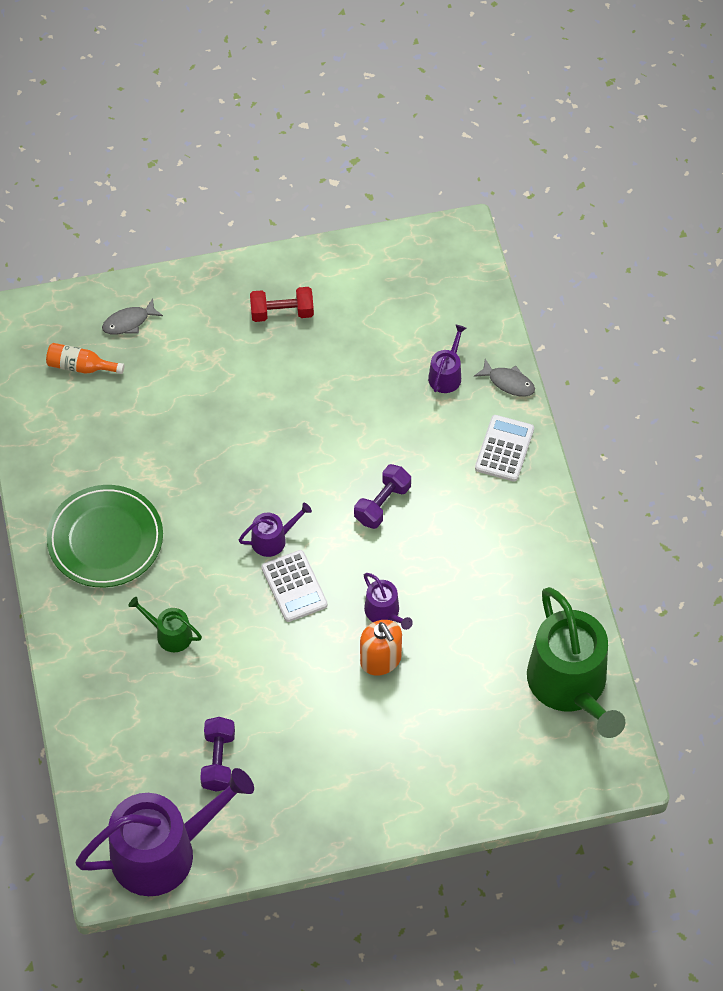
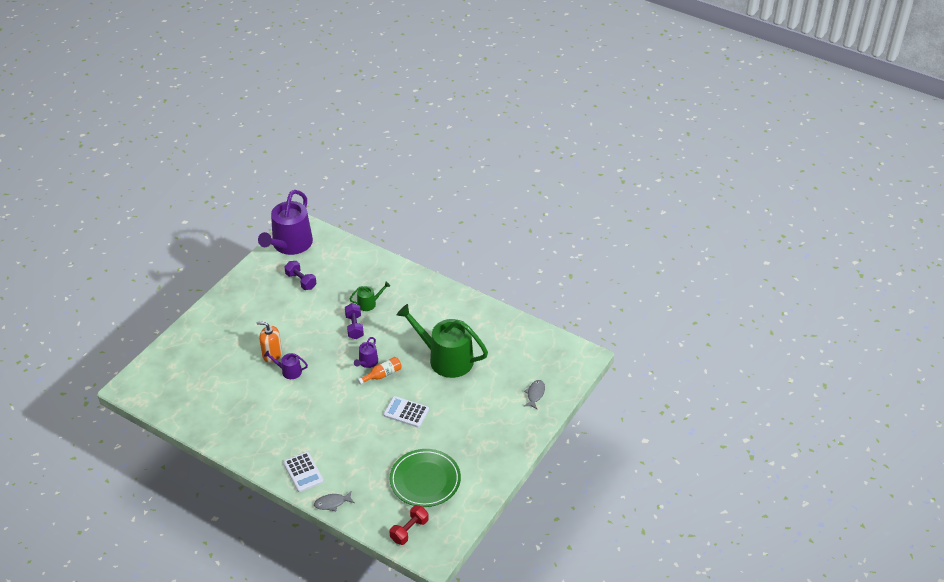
camera: 135 degrees right, 15 degrees down
(81, 366) = (530, 363): orange bottle -> orange bottle (382, 375)
(105, 539) = (435, 314): green plate -> green plate (425, 480)
(282, 312) = (474, 450): red dumbbell -> red dumbbell (409, 530)
(294, 586) = (338, 353): white calculator -> white calculator (406, 412)
(382, 504) = (335, 409): purple dumbbell -> purple dumbbell (354, 327)
(446, 375) = (366, 483): purple watering can -> none
(571, 685) = (178, 402): green watering can -> green watering can (445, 359)

